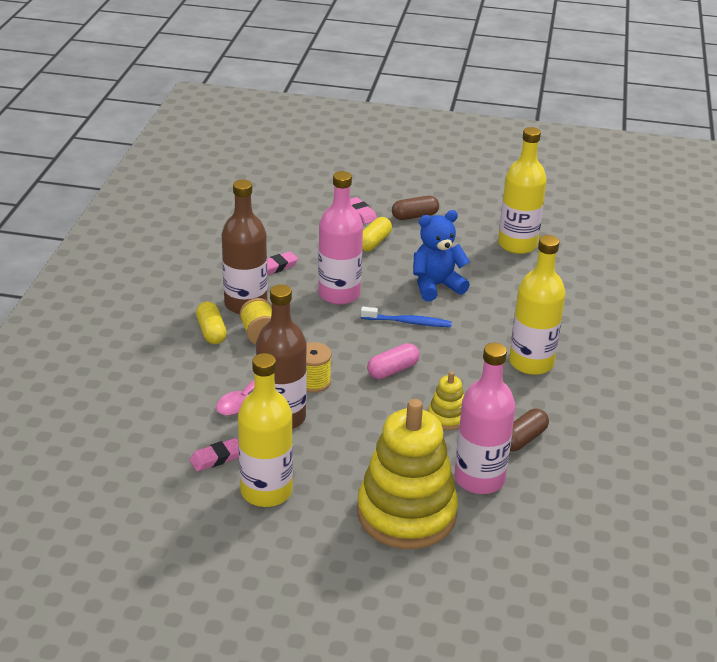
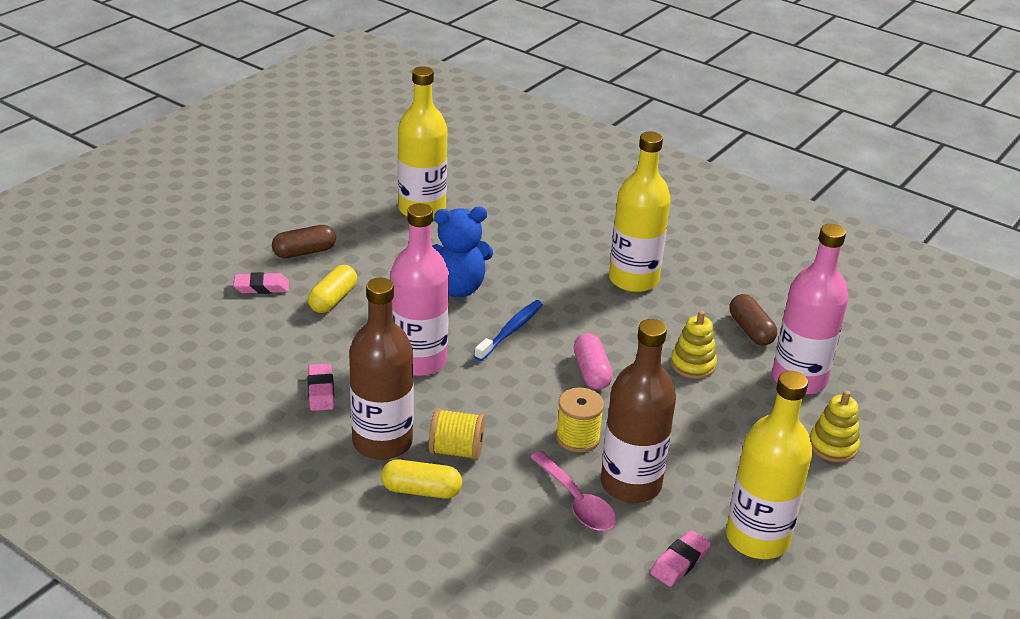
camera: 65 degrees left, 0 degrees up
(216, 458) = (679, 562): pink eraser -> pink eraser turned 45 degrees clockwise
(373, 242) = (333, 299): yellow capsule -> yellow capsule turned 60 degrees clockwise
(406, 513) = (833, 446): yellow stacking toy -> yellow stacking toy, size x0.44
(415, 216) = (304, 252): brown capsule -> brown capsule turned 60 degrees clockwise
(436, 286) = (457, 288): blue teddy bear -> blue teddy bear turned 105 degrees counterclockwise

